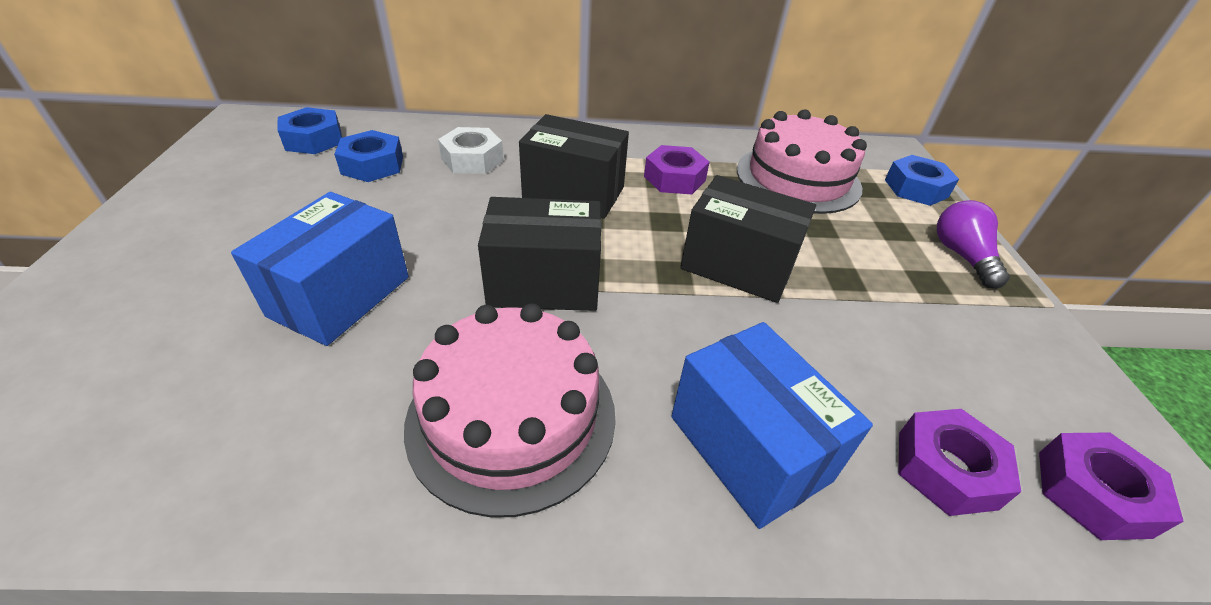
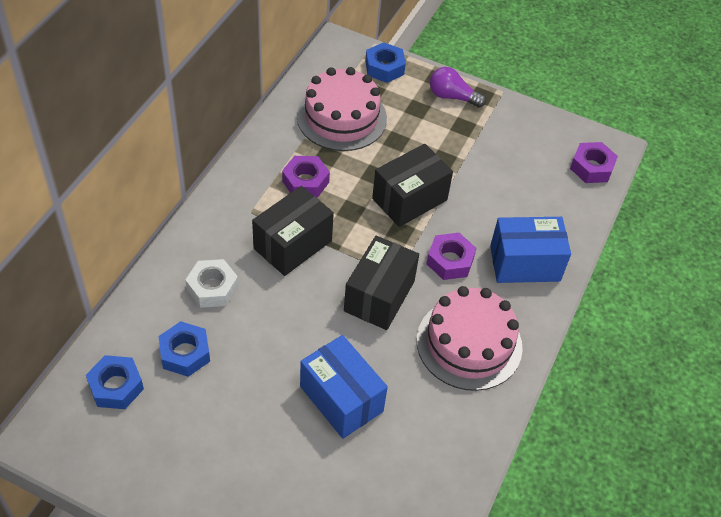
camera: 65 degrees left, 10 degrees up
(946, 469) = (563, 204): purple nut -> purple nut (450, 261)

